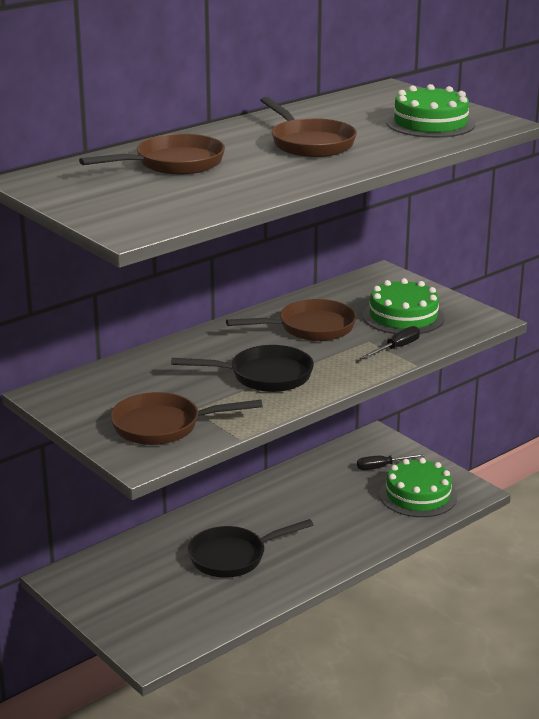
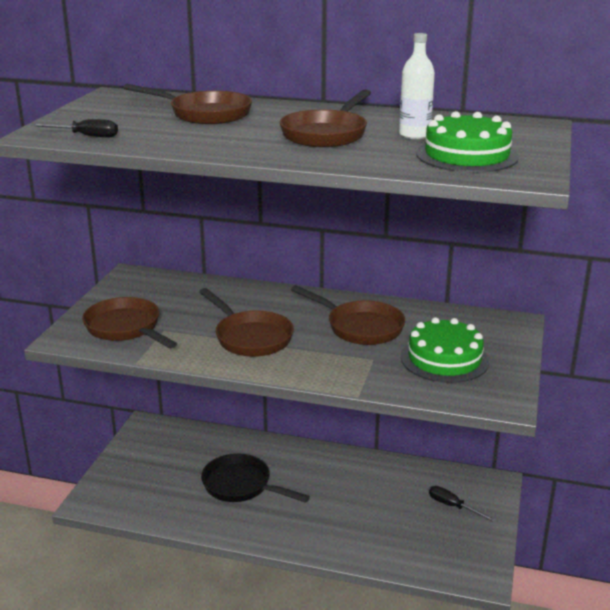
camera: 55 degrees right, 0 degrees up
(264, 376) = (250, 337): black pan -> brown pan
(357, 122) = (414, 135): none -> white bottle
(397, 348) = (379, 376): black screwdriver -> black screwdriver (86, 136)
(418, 495) = (435, 545): green cake -> none

